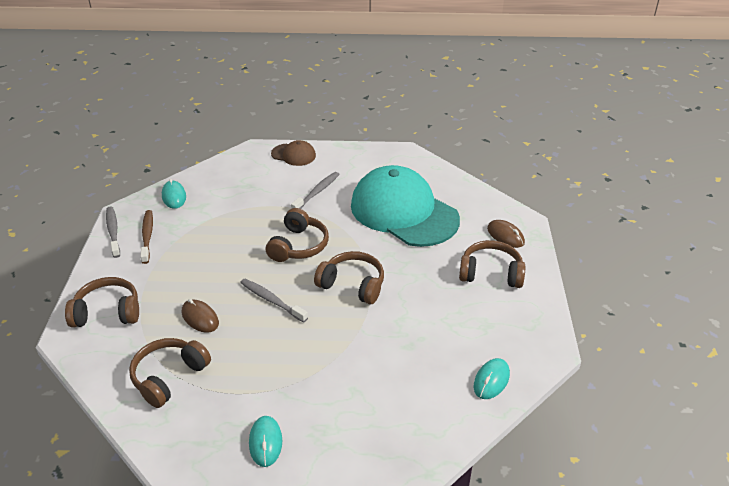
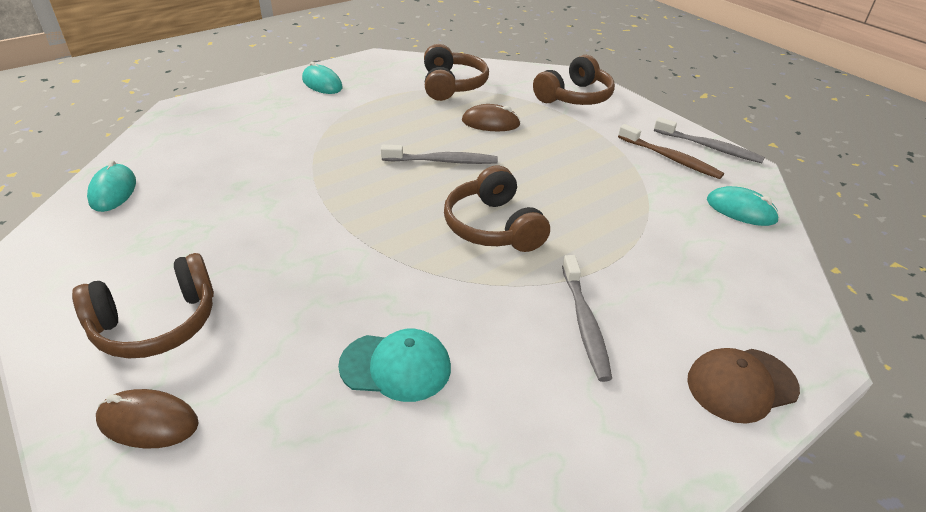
camera: 140 degrees right, 0 degrees up
(352, 285) = (367, 213): brown headphones -> none
(403, 212) = (396, 367): turquoise cap -> turquoise cap, size x0.43

